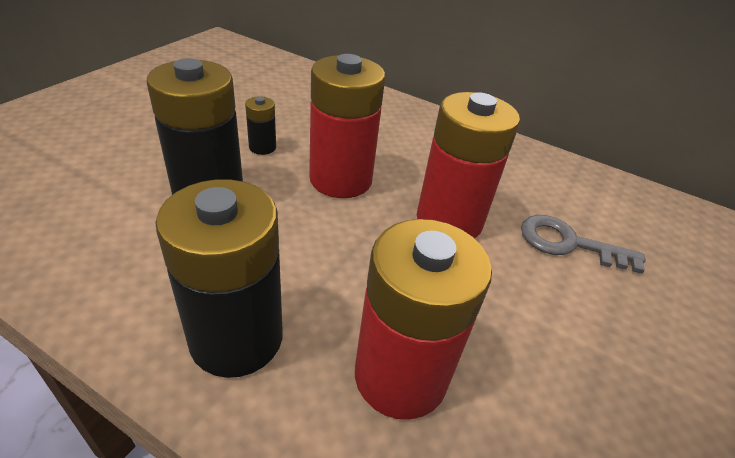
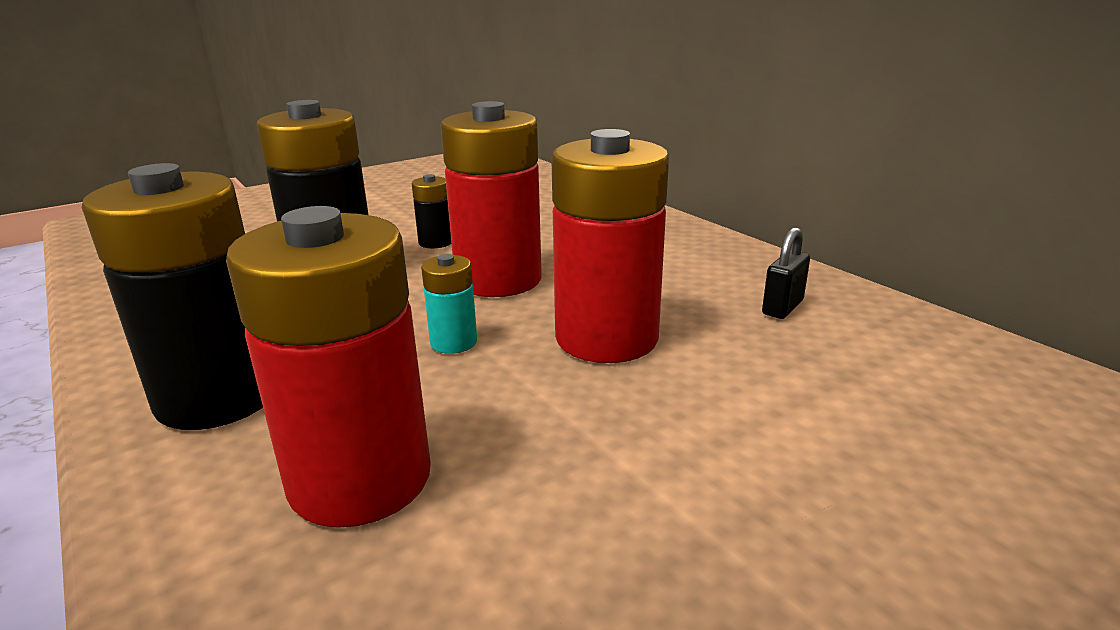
camera: 30 degrees right, 15 degrees down
(359, 245) = (453, 342): none -> turquoise battery
(522, 175) = (782, 307): none -> black padlock
(569, 244) = (786, 395): grey key -> none

